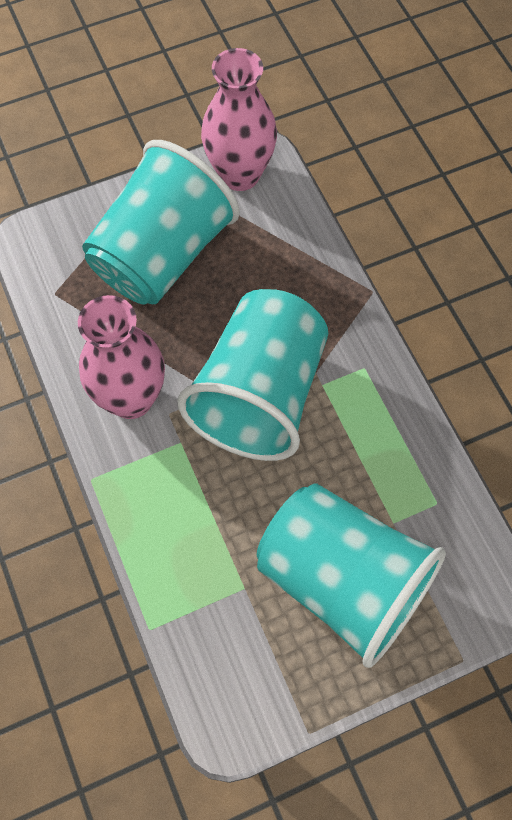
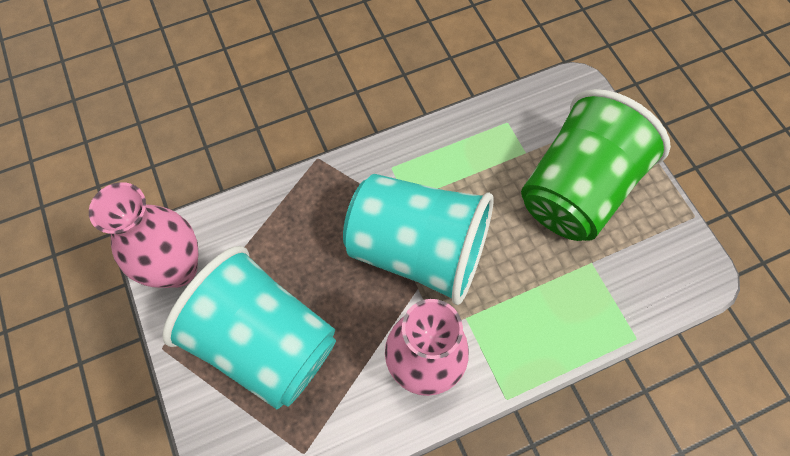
camera: 90 degrees left, 0 degrees up
(342, 581) = (576, 190): turquoise cup -> green cup

